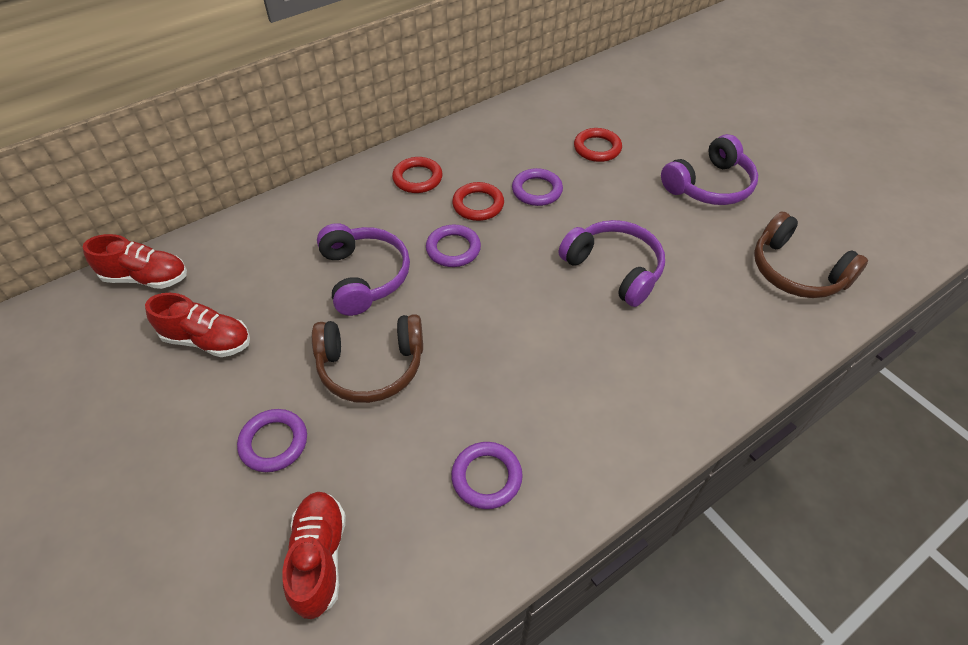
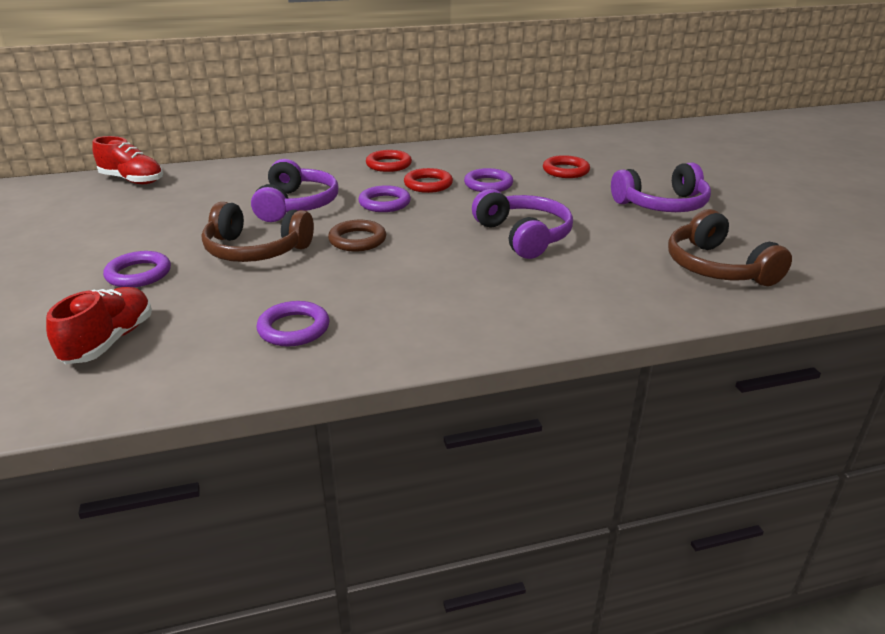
camera: 20 degrees right, 20 degrees down
(207, 340) = (144, 215): red shoe -> none
(463, 319) = (357, 240): none -> brown ring

